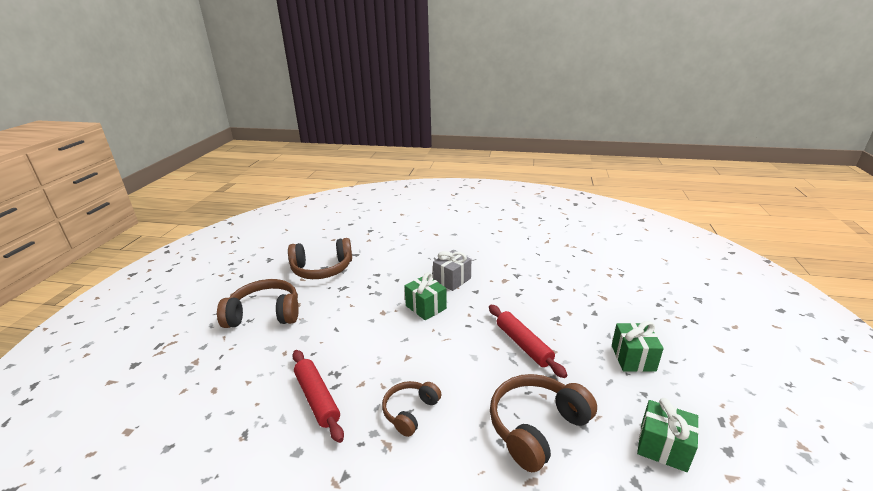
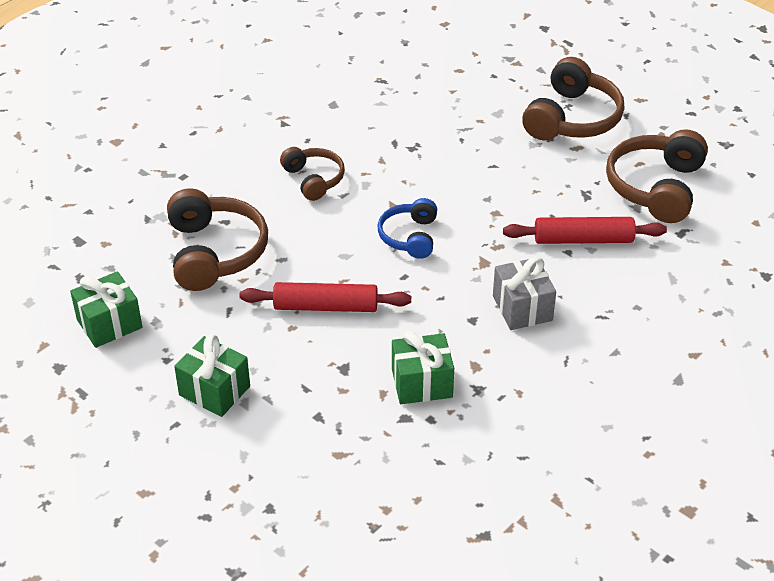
camera: 120 degrees right, 15 degrees up
(317, 398) = (387, 128): red rolling pin -> red rolling pin (583, 239)
(426, 307) = (475, 254): green gift -> green gift (422, 383)
(432, 336) = (409, 237): none -> blue headphones

